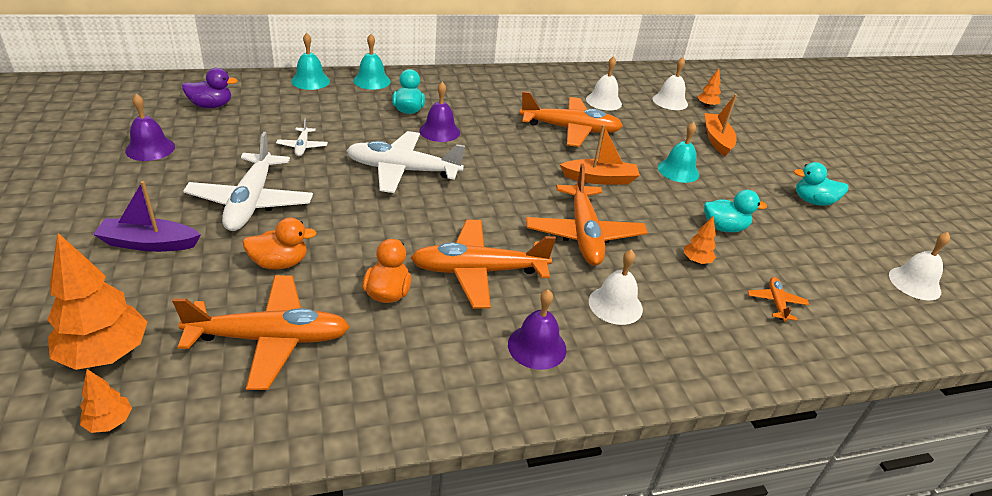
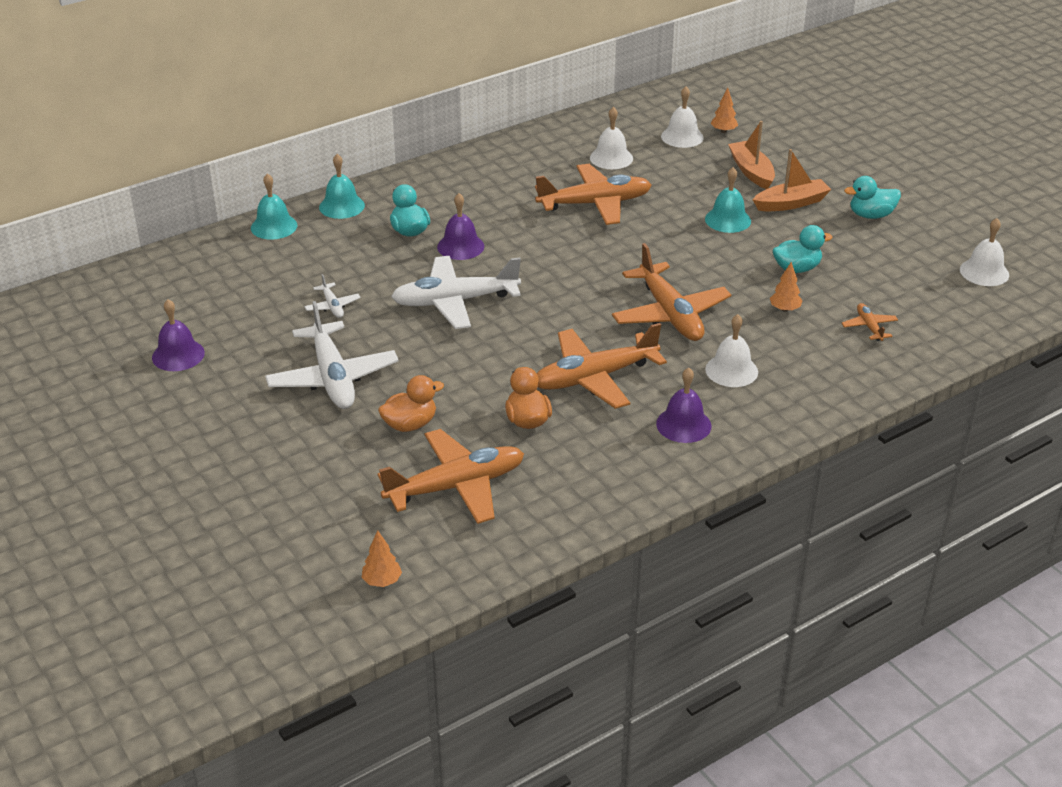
camera: 15 degrees left, 0 degrees up
(105, 354) = (329, 539): orange tree -> none
(149, 243) = (274, 444): purple boat -> none
(211, 106) = (194, 289): purple duck -> none
(599, 179) = (655, 252): orange boat -> orange boat (791, 203)

